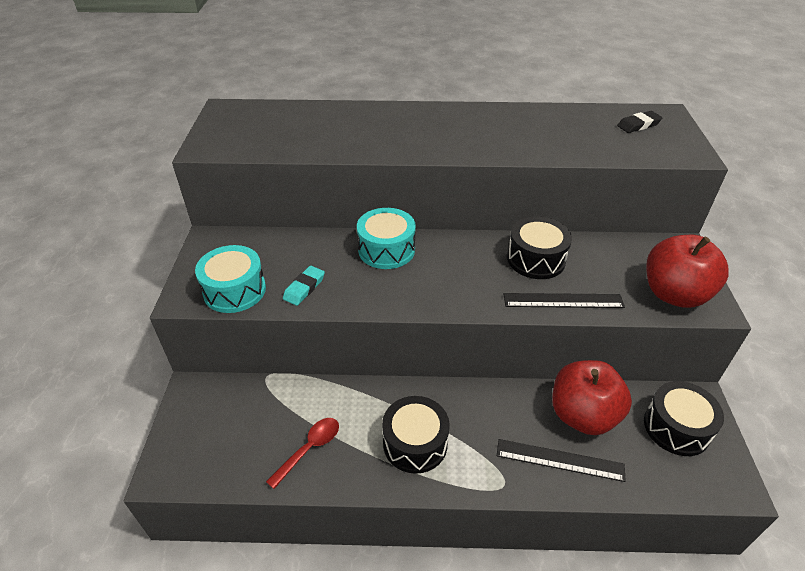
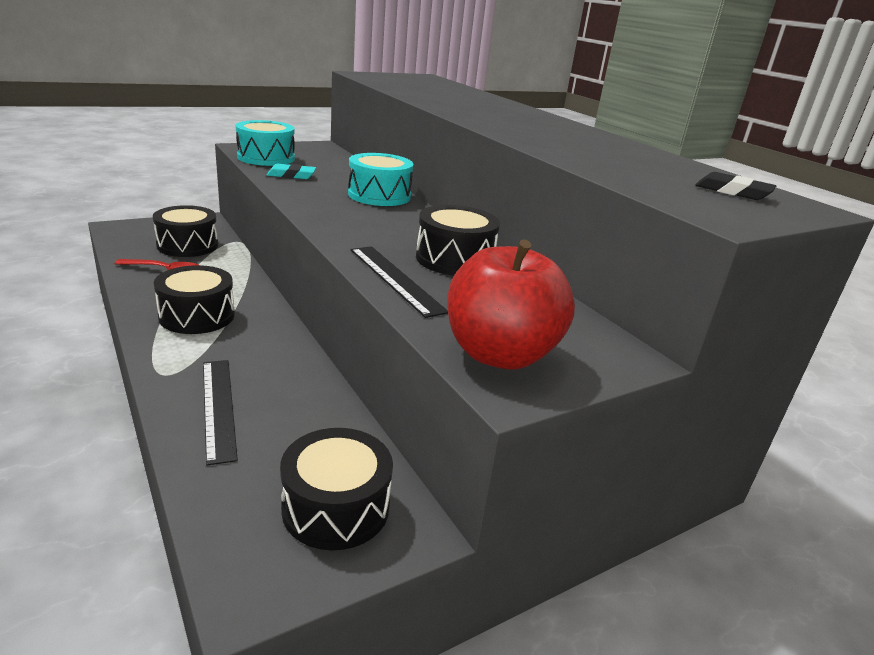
camera: 55 degrees right, 15 degrees down
(254, 418) = (187, 245): none -> black drum
(583, 415) = (303, 415): red apple -> none

